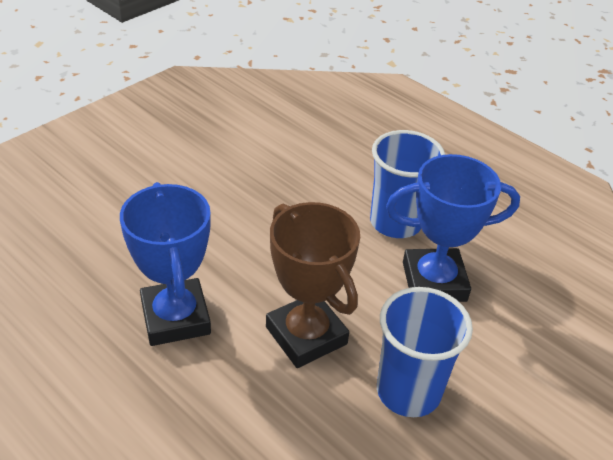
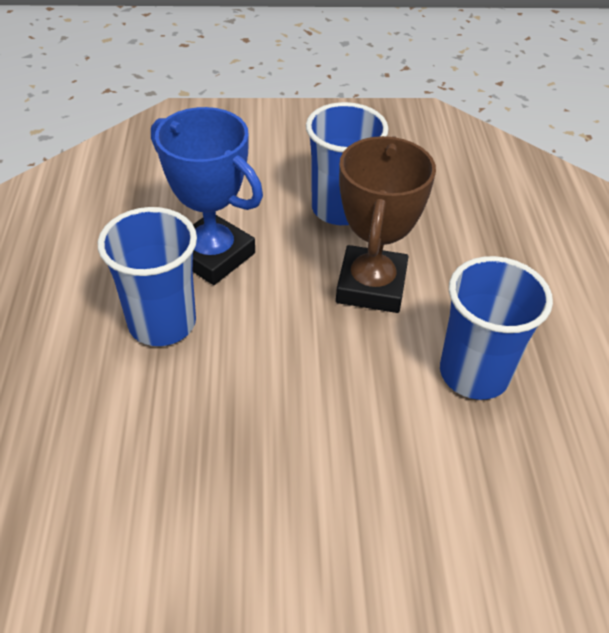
camera: 135 degrees left, 5 degrees up
(175, 318) = (474, 373): blue trophy -> blue cup

